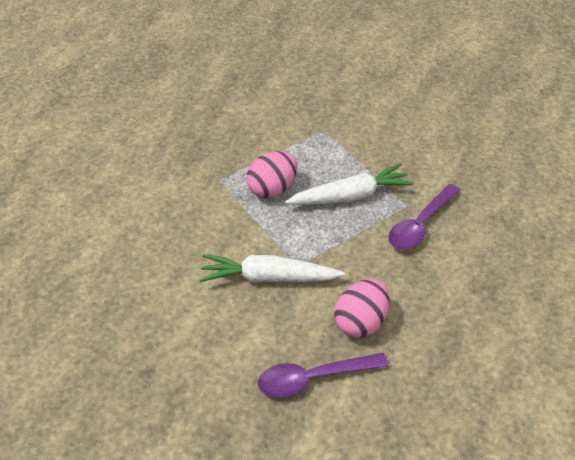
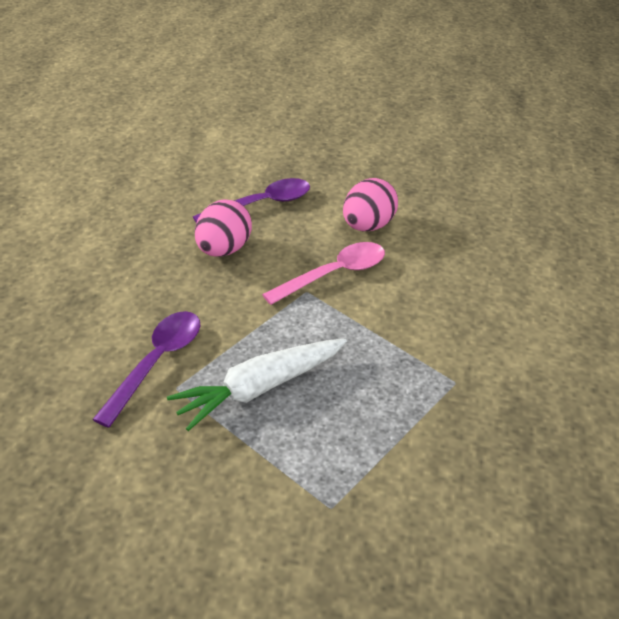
camera: 165 degrees right, 5 degrees down
(269, 278) = (334, 274): white carrot -> pink spoon
(272, 189) = (374, 380): pink egg -> pink egg (367, 226)

